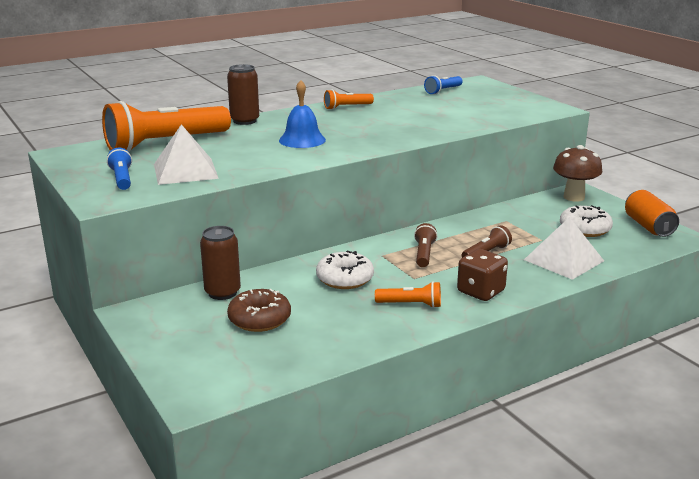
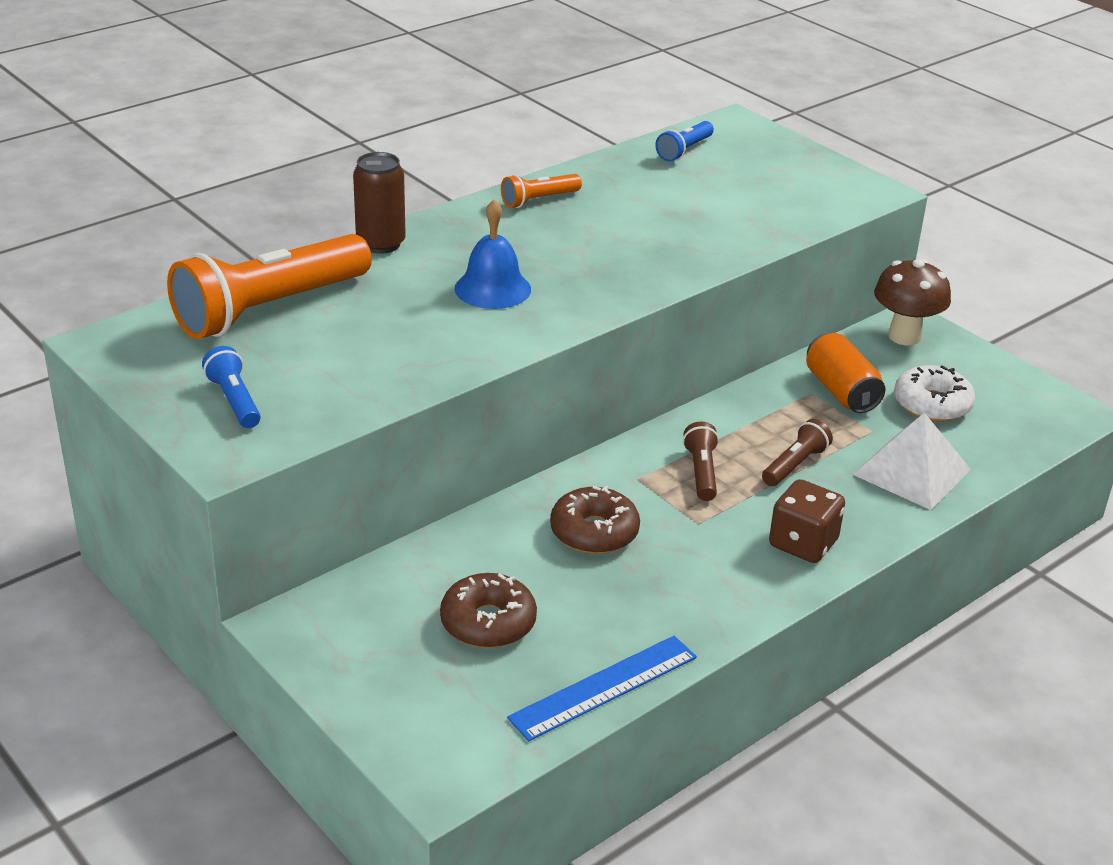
camera: 10 degrees left, 10 degrees up
(185, 171) = (331, 375): white pyramid -> none
(222, 292) = (414, 574): brown can -> none
(323, 357) = (604, 687): none -> blue ruler
(345, 279) = (594, 532): white donut -> brown donut
(411, 304) = (706, 577): orange flashlight -> none
(648, 226) = (1024, 394): orange can -> orange can (841, 391)

